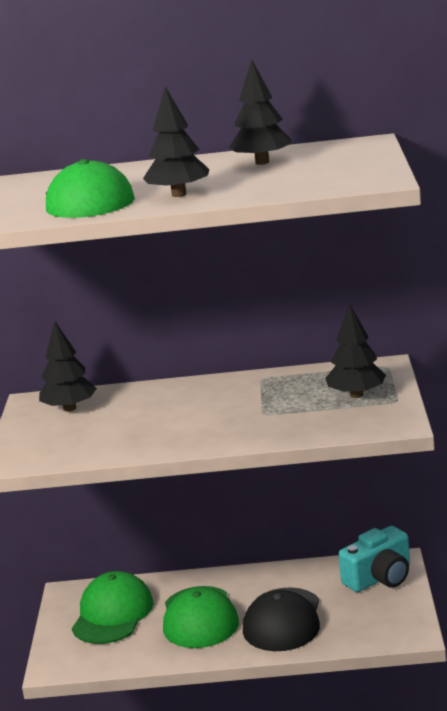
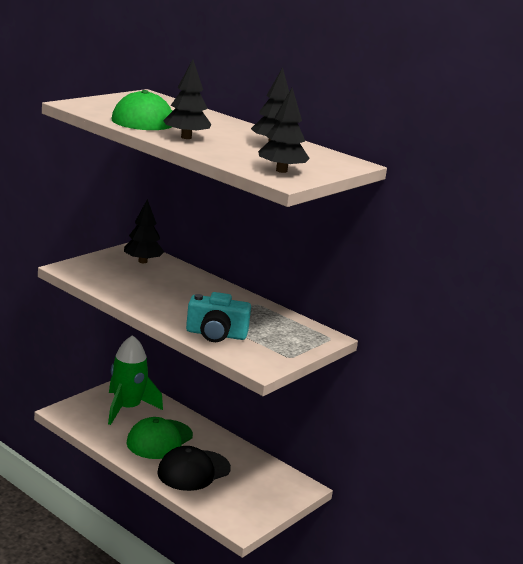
camera: 35 degrees right, 0 degrees up
(112, 614) = (127, 408): green cap -> green rocket
(356, 395) = (278, 341): black tree -> black tree (281, 171)
(380, 578) = (280, 488): turquoise camera -> turquoise camera (216, 334)

